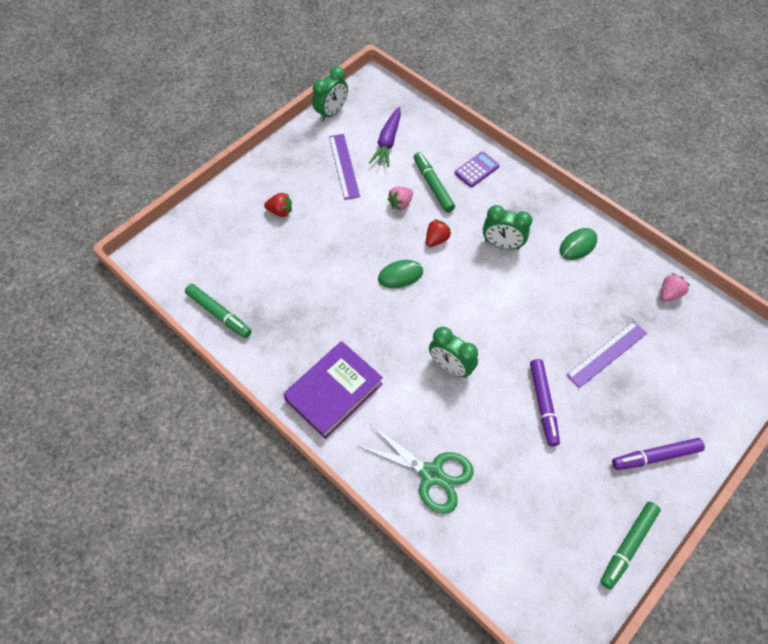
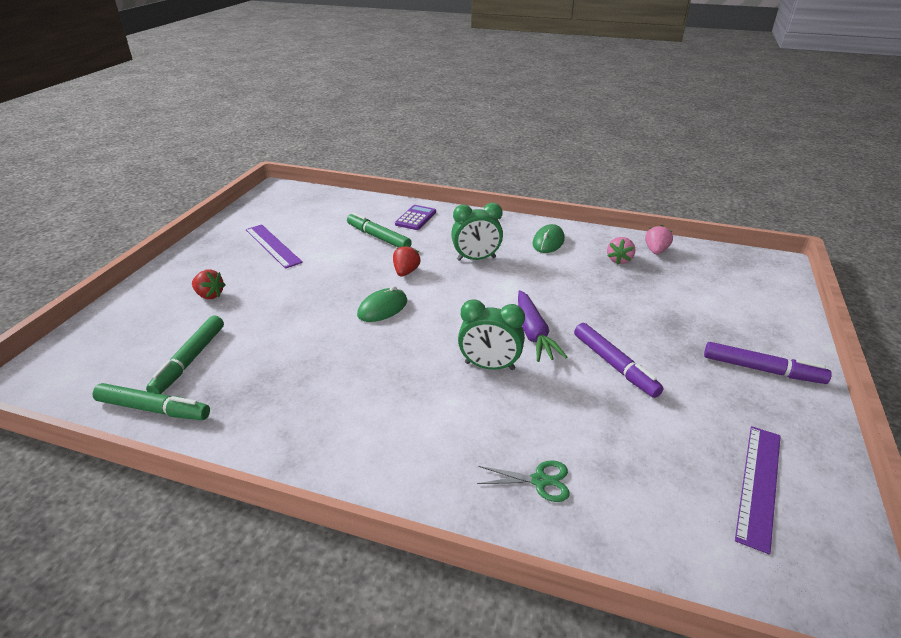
camera: 25 degrees left, 25 degrees down
(280, 211) = (209, 295): red strawberry -> red strawberry turned 45 degrees clockwise
(331, 112) = (241, 214): green clock -> none
(334, 392) = (357, 438): purple book -> none
(387, 142) = (313, 220): purple carrot -> purple carrot (533, 333)
(400, 204) = (351, 257): pink strawberry -> pink strawberry (619, 260)
(431, 474) = (539, 481): green scissors -> green scissors, size x0.53
(607, 354) = (641, 306): purple ruler -> purple ruler (759, 484)
(627, 546) = (818, 463): green marker -> green marker (189, 360)
(655, 456) = (762, 370): purple marker -> purple marker turned 120 degrees counterclockwise

